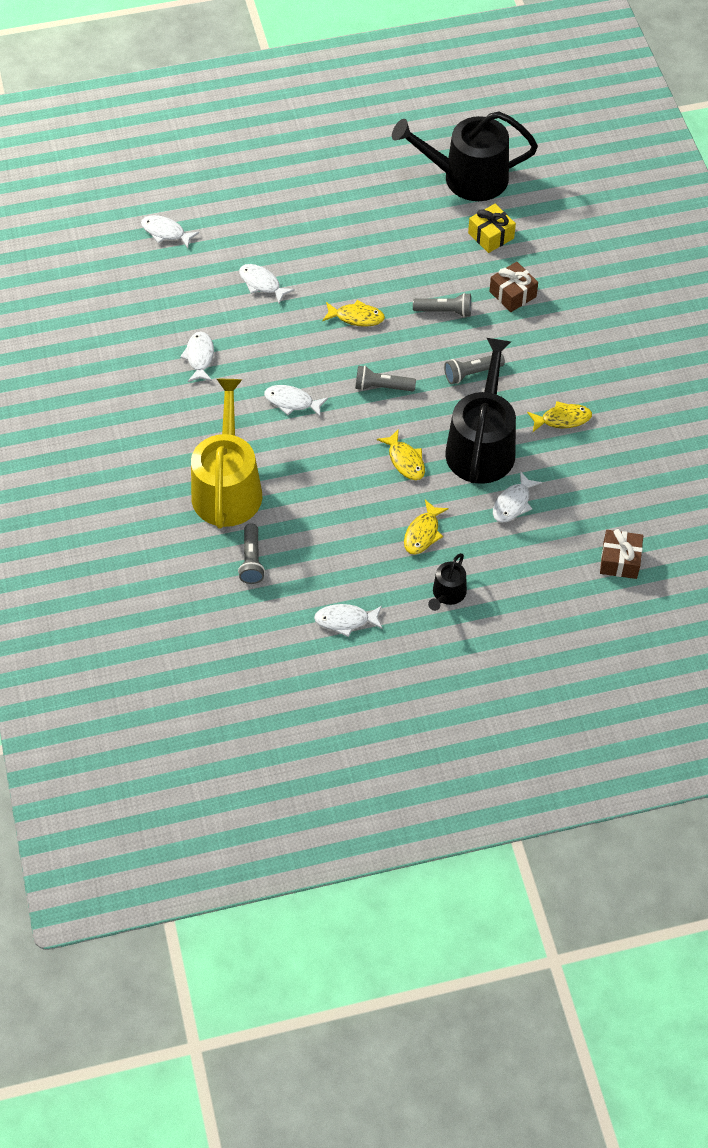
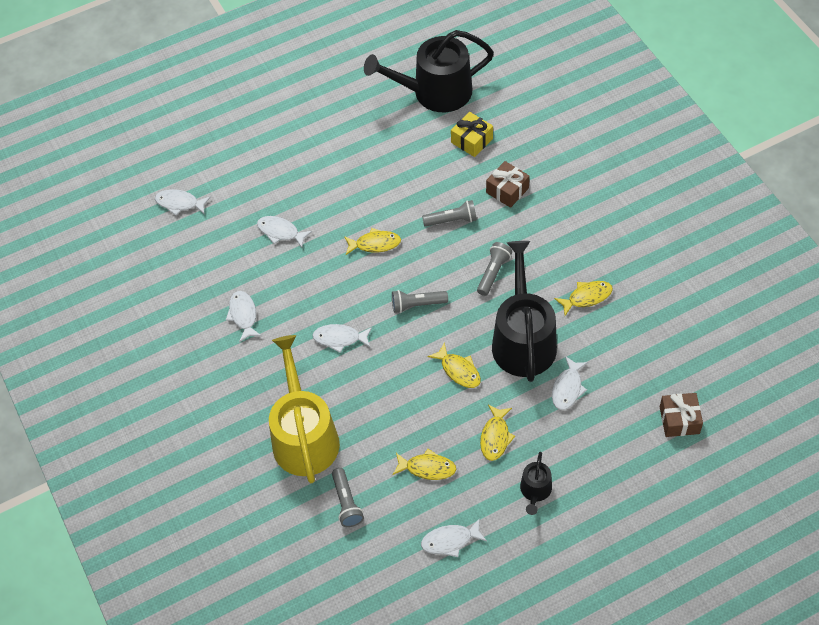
camera: 10 degrees left, 0 degrees up
(344, 547) = (427, 468): none -> yellow fish
(471, 373) = (493, 273): grey flashlight -> grey flashlight turned 150 degrees clockwise

